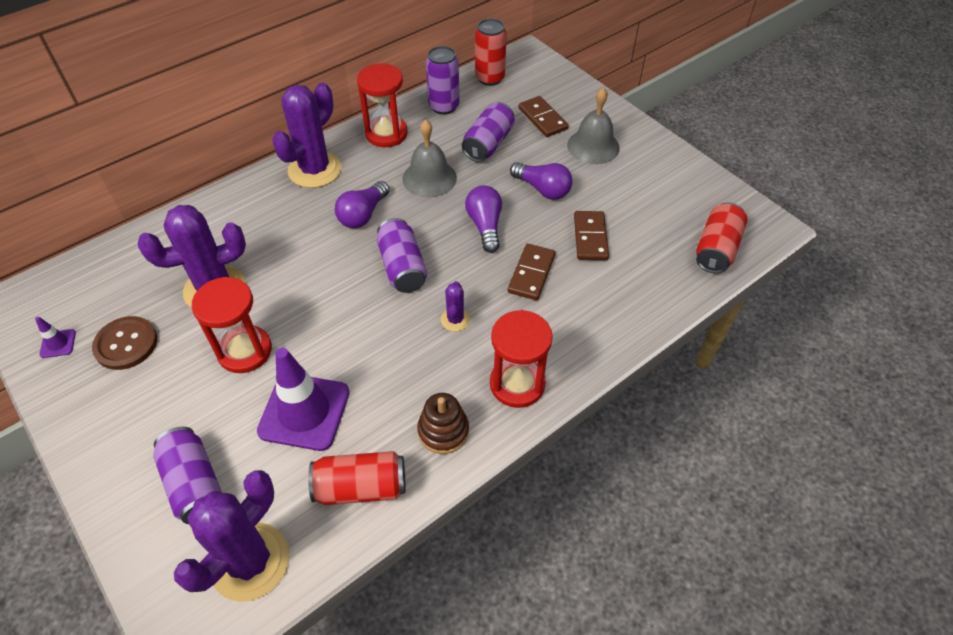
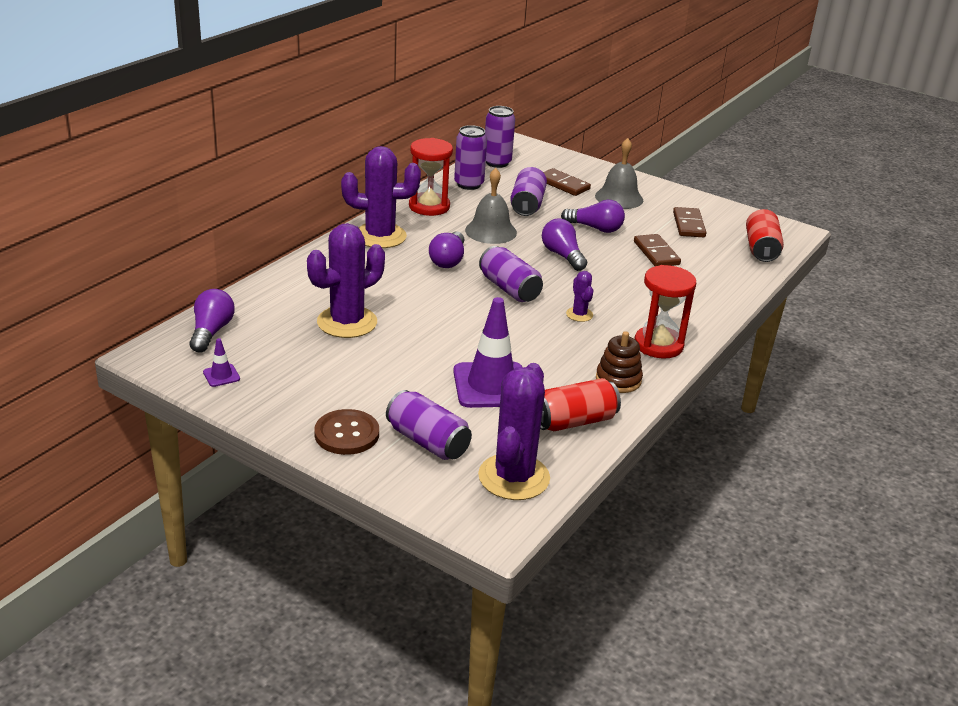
camera: 20 degrees left, 20 degrees down
(84, 280) = (211, 332): none -> purple light bulb
(126, 344) = (290, 367): brown button -> brown button (347, 434)
(245, 351) = (407, 357): red hourglass -> none
(315, 170) = (380, 236): purple cactus -> purple cactus turned 75 degrees clockwise
(489, 78) = (497, 163): red can -> purple can
(531, 273) = (623, 280): brown domino -> brown domino (688, 225)

